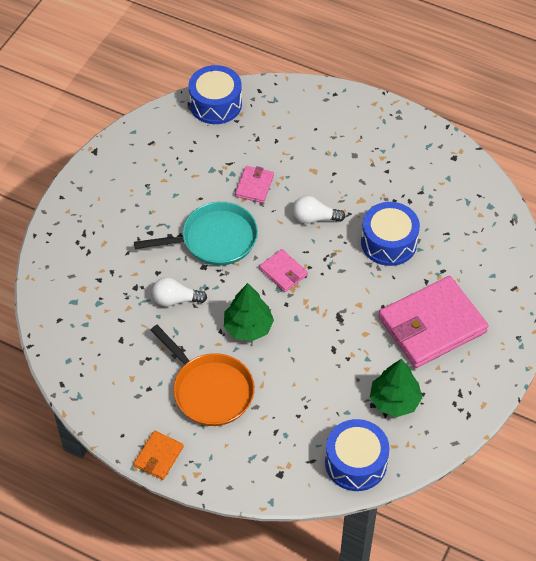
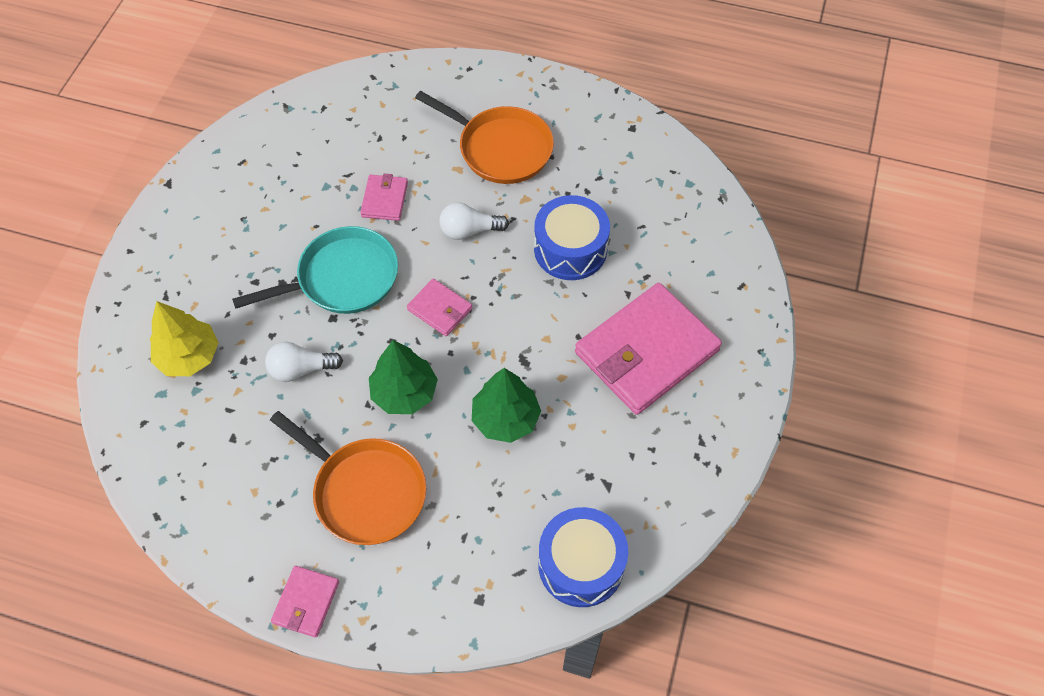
camera: 10 degrees left, 5 degrees up
(96, 279) = (189, 356): none -> yellow tree
(158, 456) = (306, 602): orange wallet -> pink wallet
(215, 104) = (319, 101): blue drum -> none
(349, 159) = (500, 148): none -> orange pan
(394, 401) = (617, 465): green tree -> green tree (505, 419)

